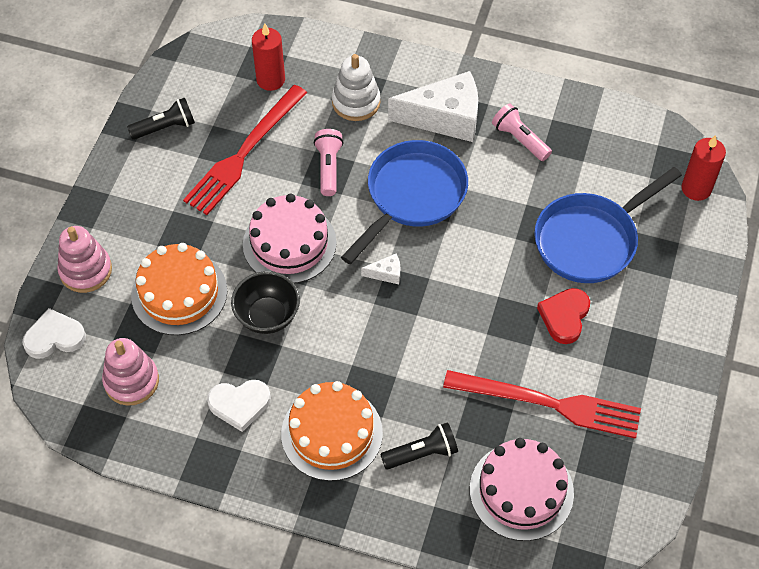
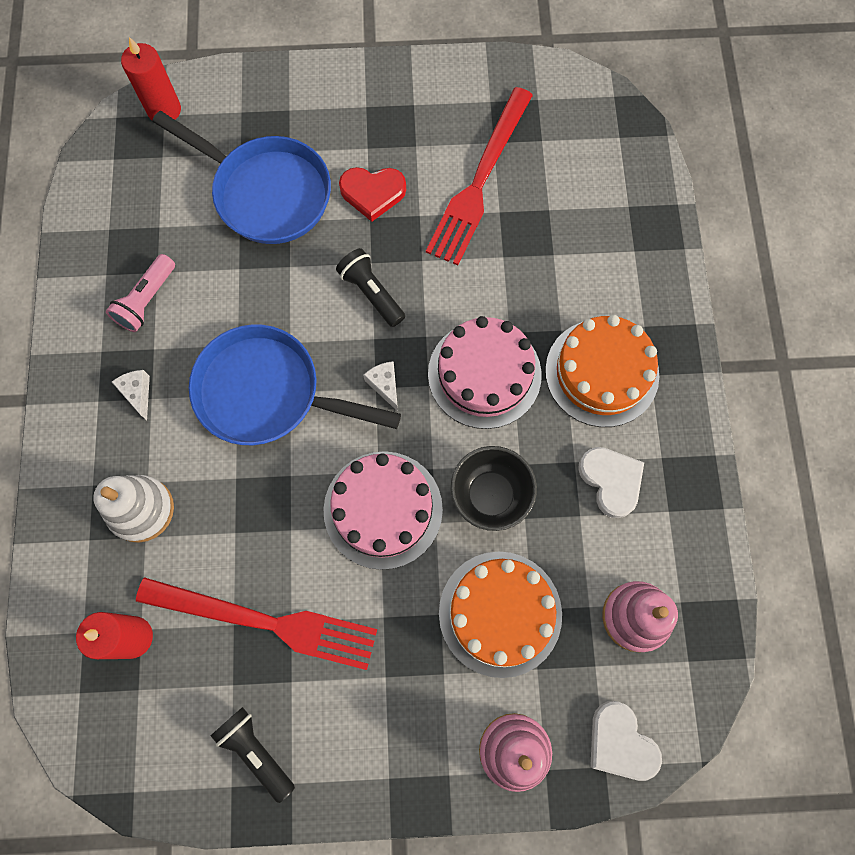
camera: 110 degrees left, 15 degrees up
(328, 167) = (256, 505): pink flashlight -> none
(422, 453) = (585, 279): black flashlight -> black flashlight (371, 293)
(445, 118) = (137, 393): white cheese -> white cheese, size x0.41
(521, 491) = (583, 180): pink cake -> pink cake (484, 374)
(549, 403) = (480, 181): red fork -> red fork turned 150 degrees counterclockwise

